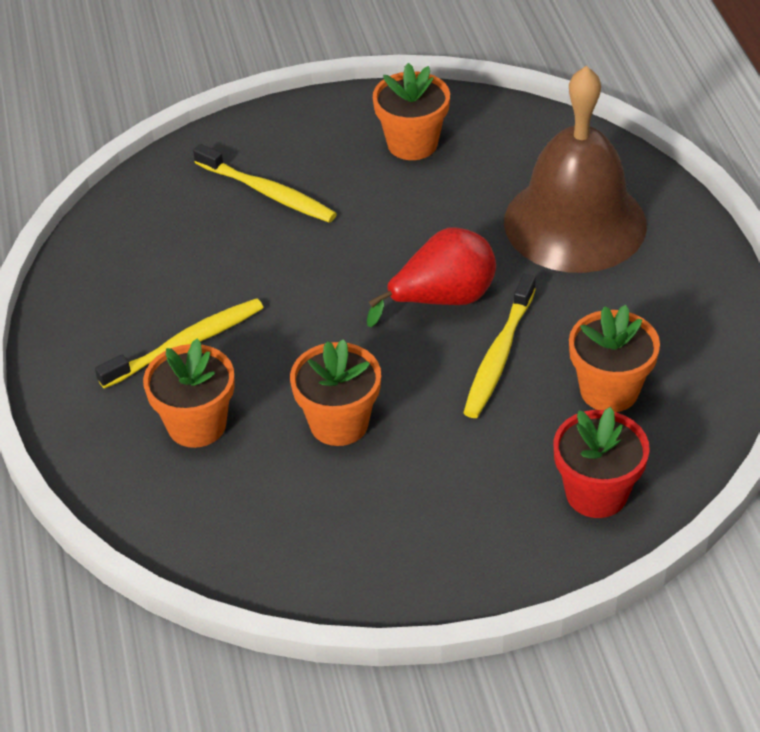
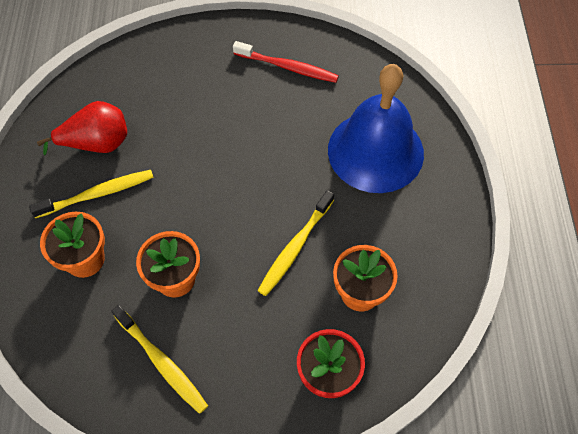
camera: 10 degrees right, 15 degrees up
(267, 192) = (184, 86): yellow toothbrush -> yellow toothbrush (161, 362)
(412, 143) = (287, 67): orange flower pot -> red toothbrush
(442, 299) = (271, 194): red pear -> red pear (97, 144)
(575, 223) = (375, 151): brown bell -> blue bell

